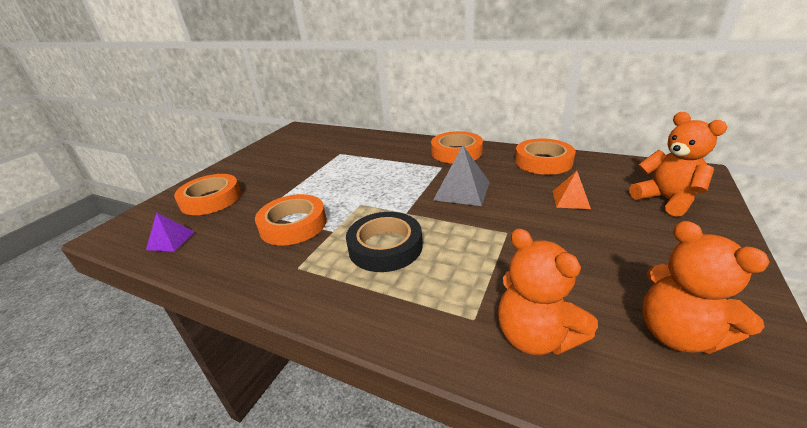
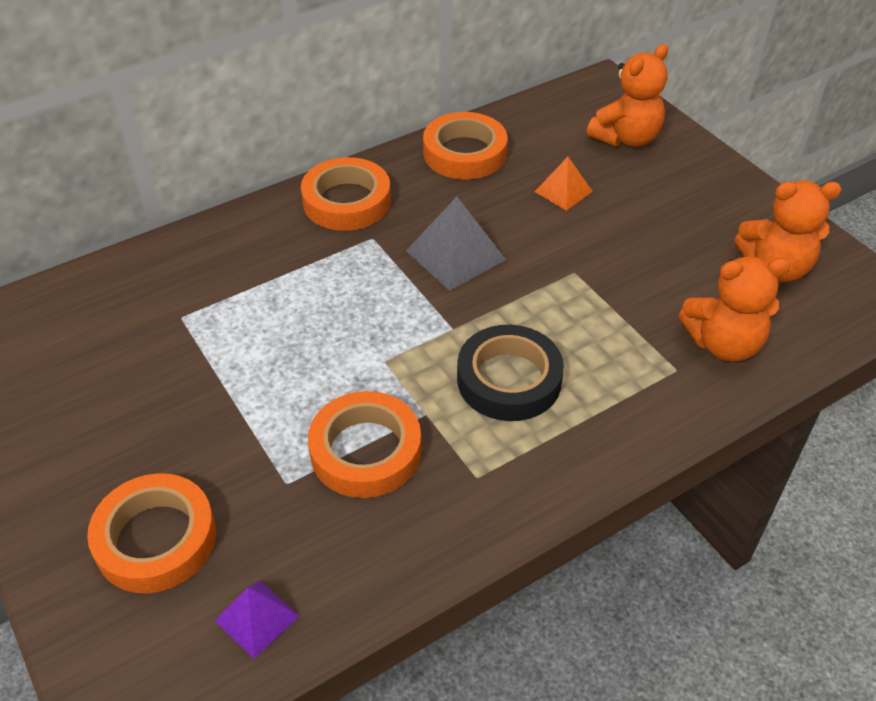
camera: 60 degrees left, 15 degrees up
(666, 200) = (626, 138): orange teddy bear -> orange teddy bear turned 135 degrees clockwise

